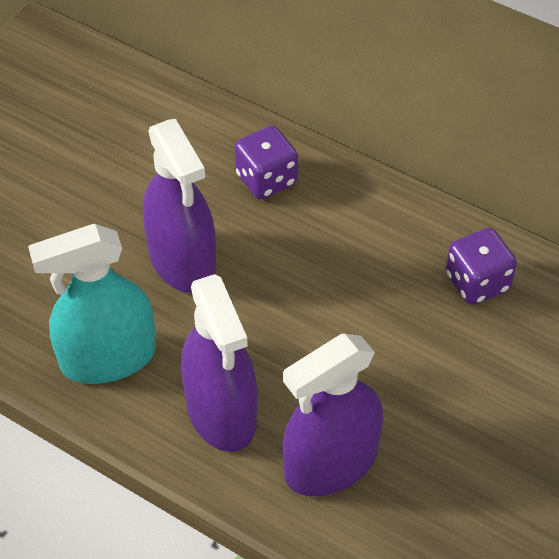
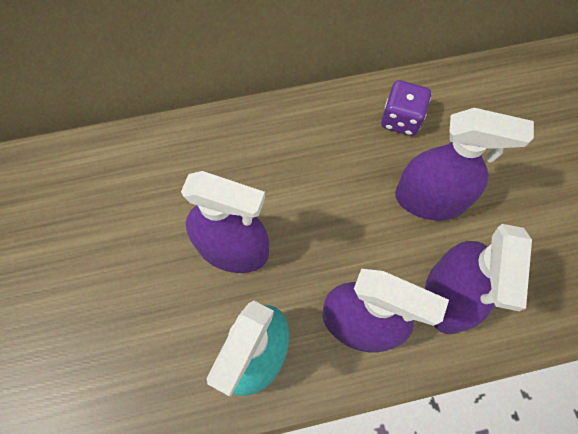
camera: 45 degrees left, 15 degrees up
(266, 179) = (225, 153): purple dice -> none
(417, 372) = (430, 199): none -> purple spray bottle

